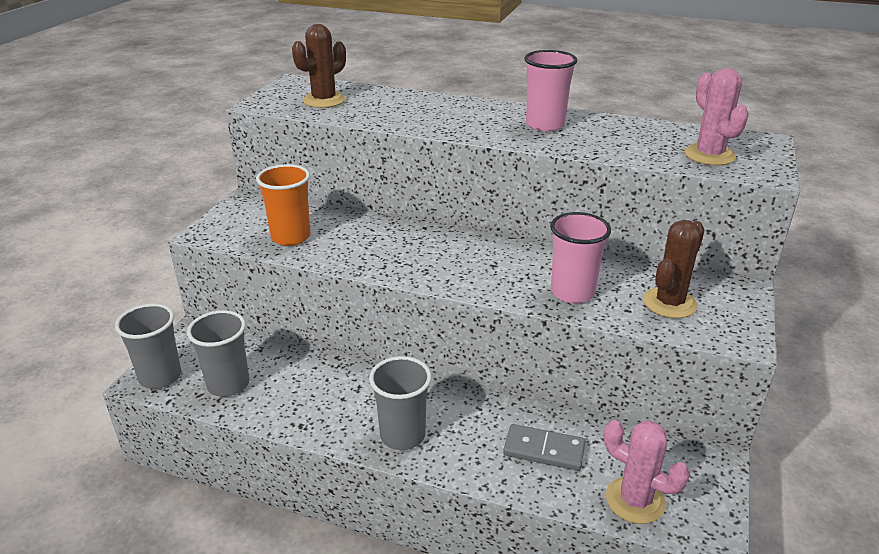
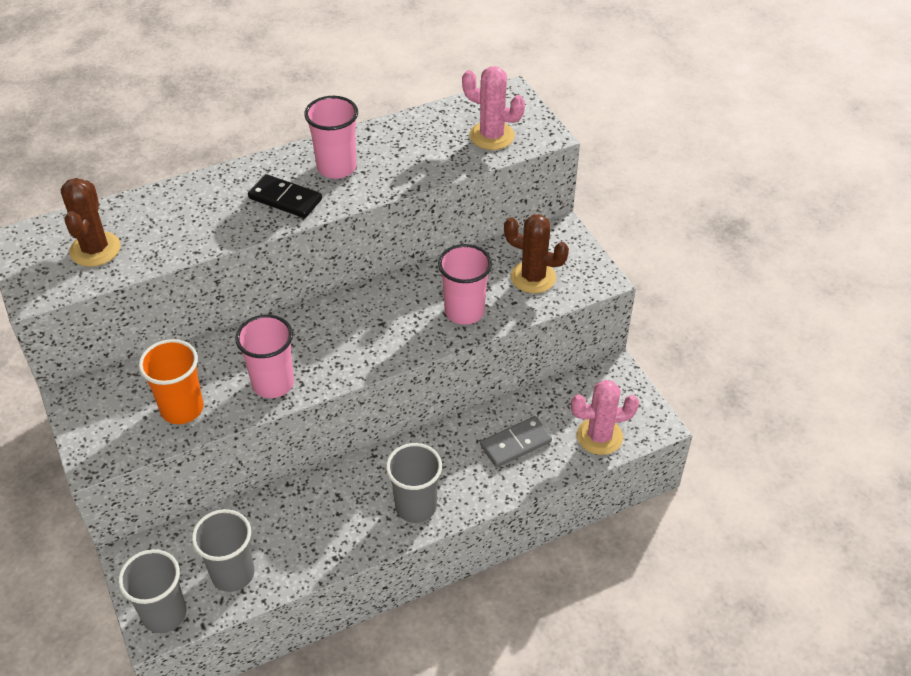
camera: 45 degrees left, 15 degrees up
(365, 256) = (273, 383): none -> pink cup
(480, 125) = (285, 199): none -> black domino
(669, 303) = (533, 277): brown cactus -> brown cactus turned 60 degrees counterclockwise

